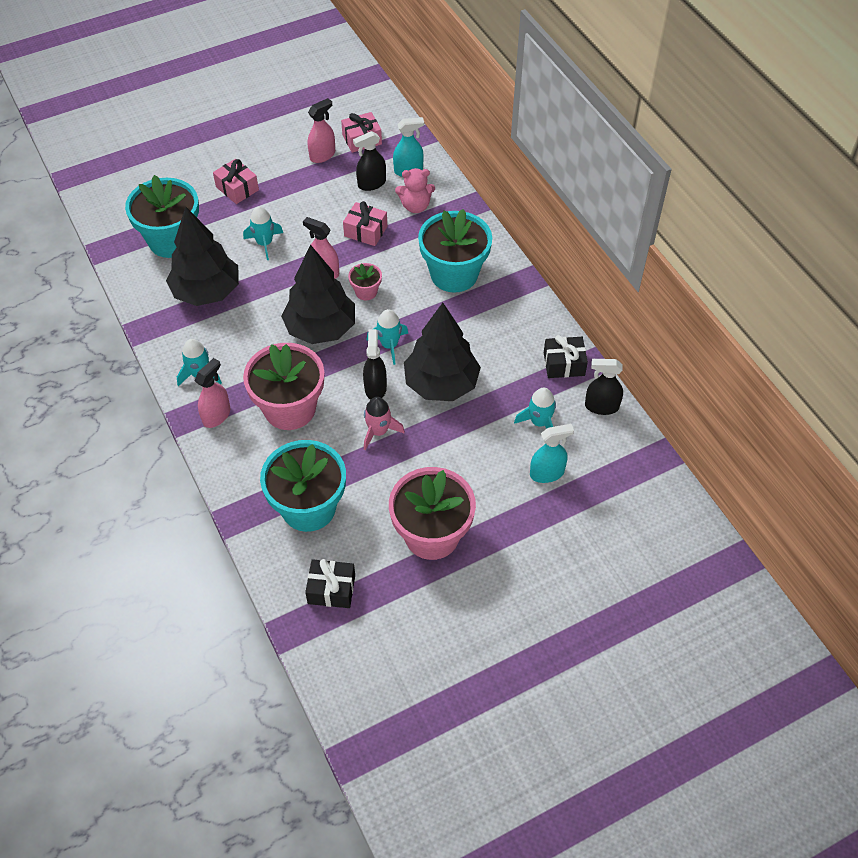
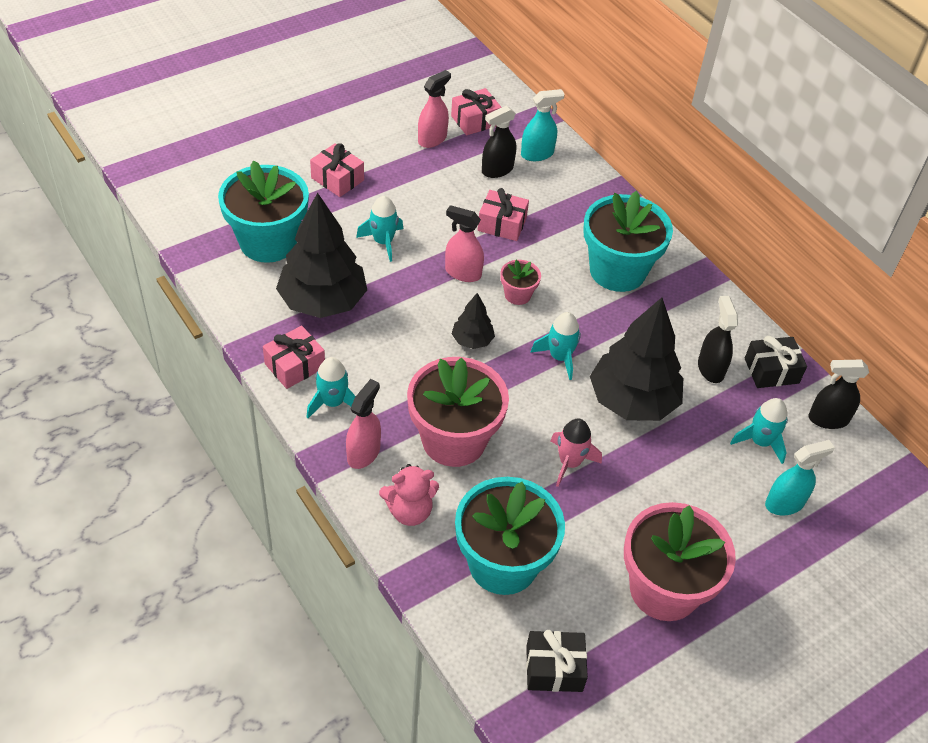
camera: 10 degrees left, 5 degrees down
(175, 343) = (295, 366): none -> pink gift
(321, 328) = (472, 340): black tree -> black tree, size x0.48
(375, 388) = (554, 409): black spray bottle -> black spray bottle (710, 368)
(415, 206) = (554, 194): pink teddy bear -> pink teddy bear (409, 511)

